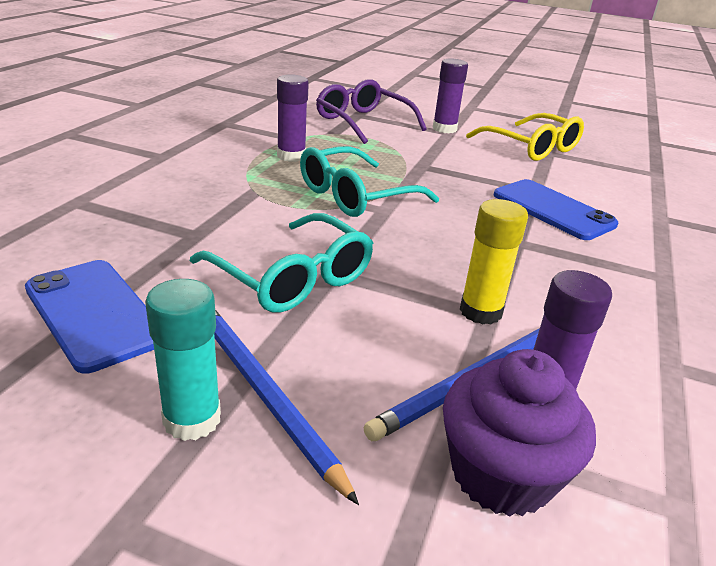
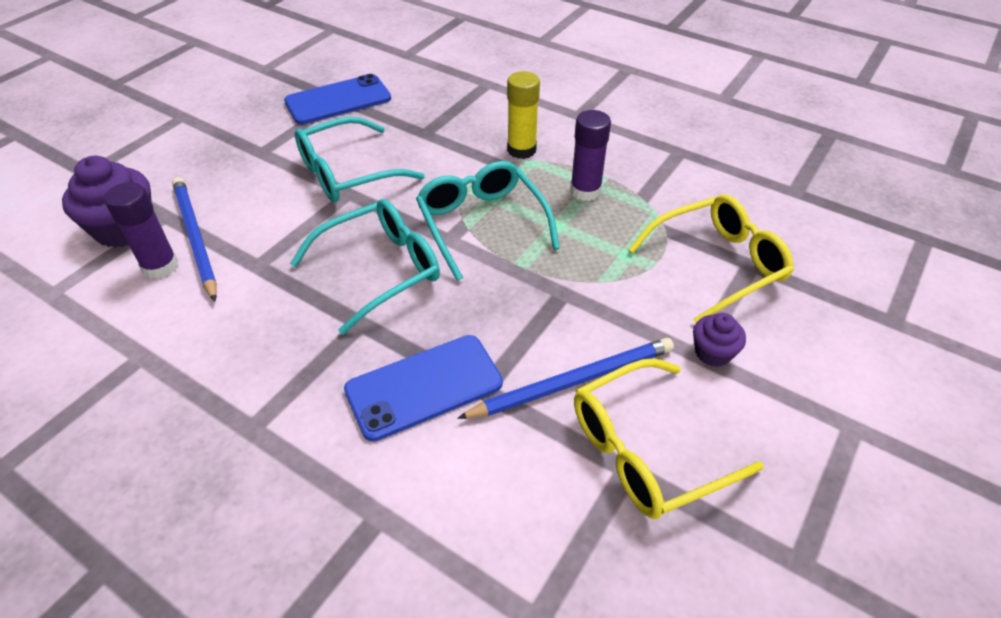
camera: 105 degrees right, 15 degrees up
(192, 419) = (232, 132): turquoise glue stick -> none
(263, 392) = (237, 154): blue pencil -> blue pencil (573, 381)
(362, 122) = (718, 264): purple glasses -> yellow glasses
(444, 129) = (713, 352): purple glue stick -> purple cupcake
(445, 238) = (381, 269): none -> turquoise glasses
(480, 311) = (263, 262): yellow glue stick -> yellow glue stick (521, 150)

